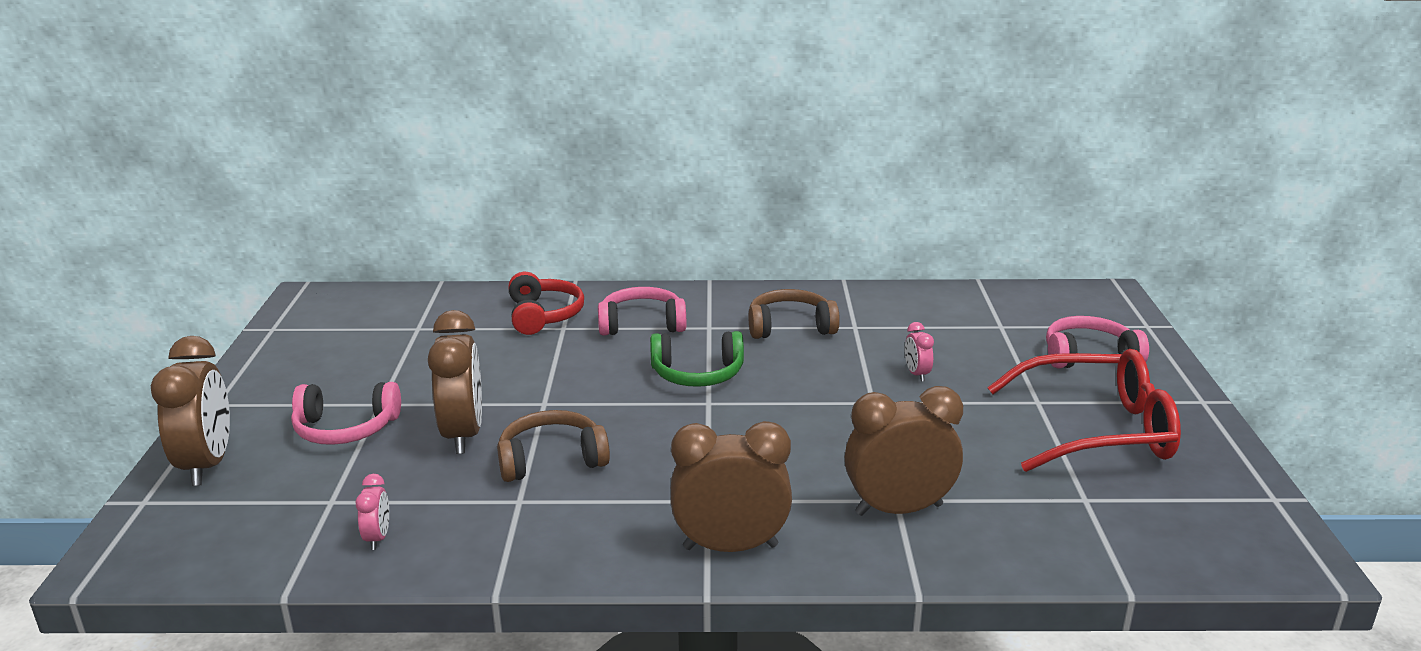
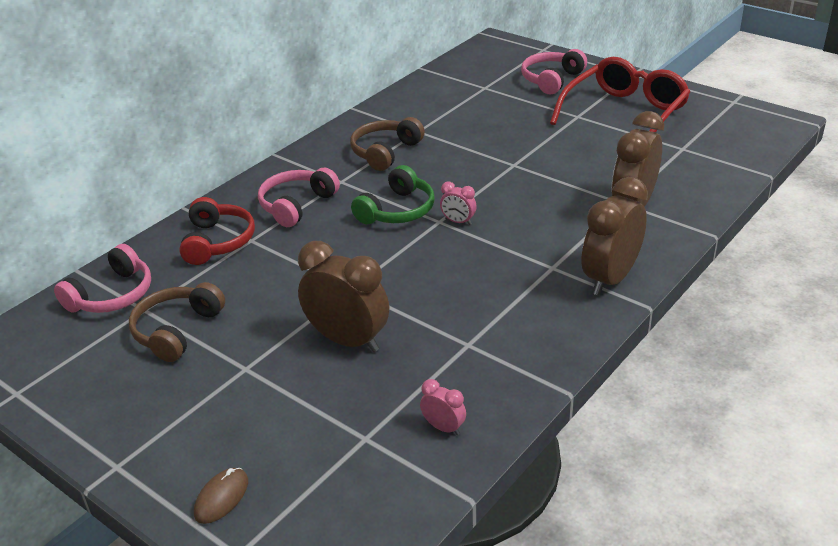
camera: 50 degrees left, 10 degrees up
(207, 465) = (221, 497): brown clock -> brown mouse
(346, 428) = (262, 398): pink headphones -> pink headphones (112, 295)
(543, 315) = (218, 241): red headphones -> red headphones turned 60 degrees clockwise
(551, 459) = (432, 311): brown headphones -> brown headphones (177, 330)
(916, 374) = (501, 137): pink clock -> pink clock (458, 222)

